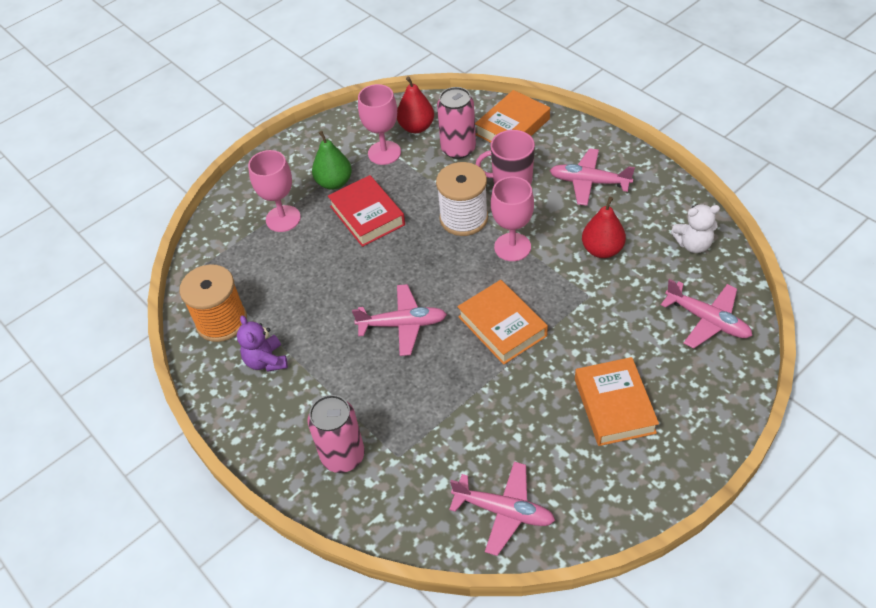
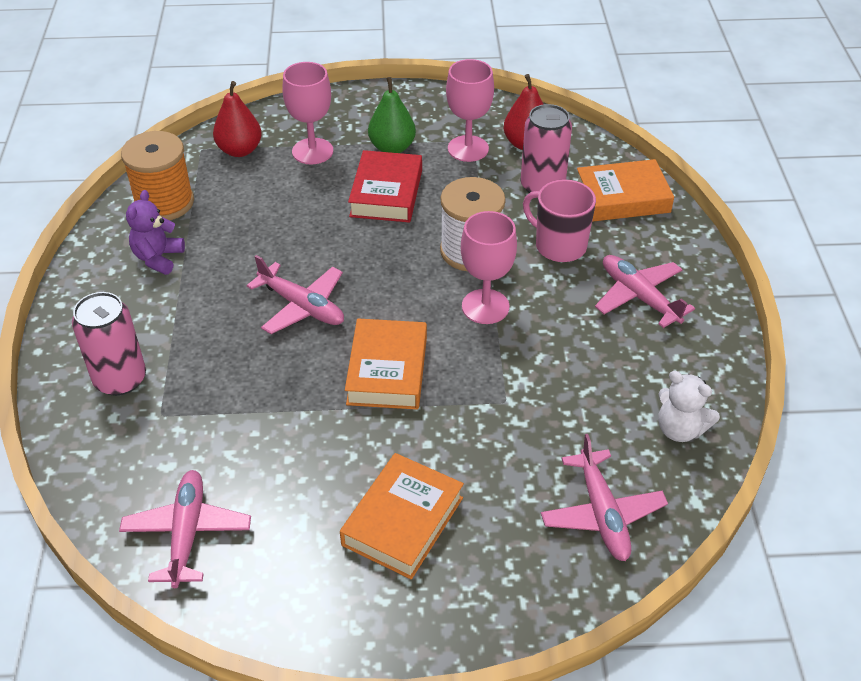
camera: 35 degrees right, 5 degrees down
(504, 511) = (187, 533): pink plane -> pink plane turned 150 degrees counterclockwise
(602, 250) = (573, 369): red pear -> red pear (240, 150)

